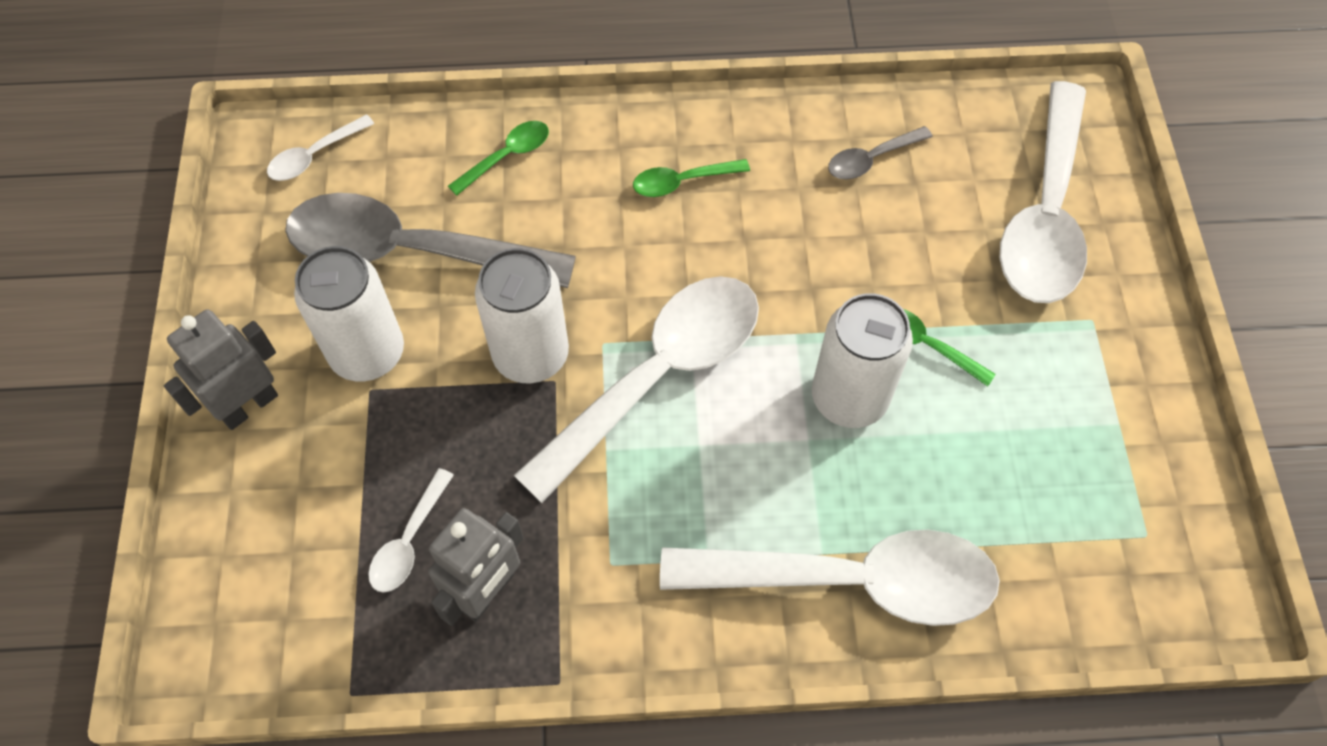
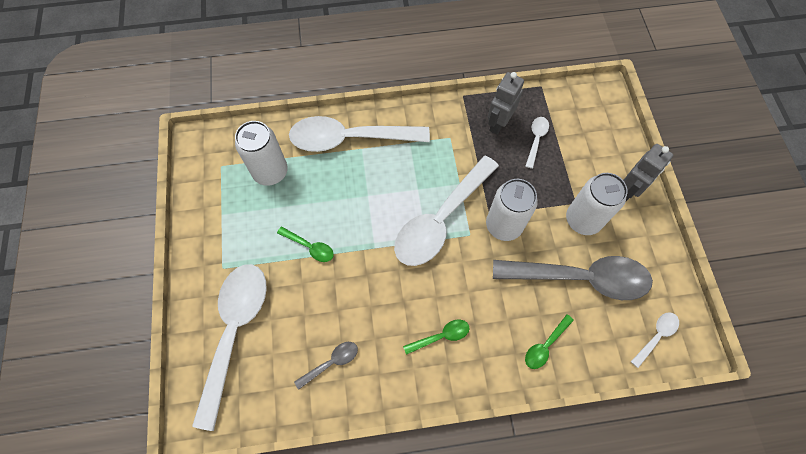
camera: 175 degrees right, 5 degrees up
(849, 398) = (348, 216): white can -> white can (270, 172)

